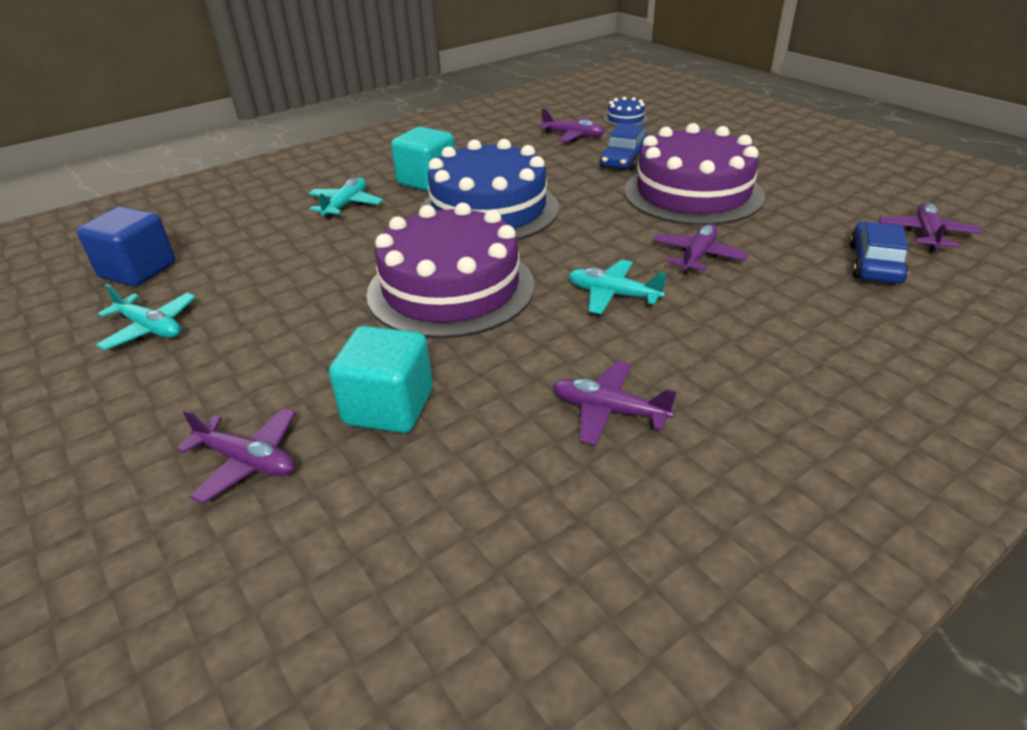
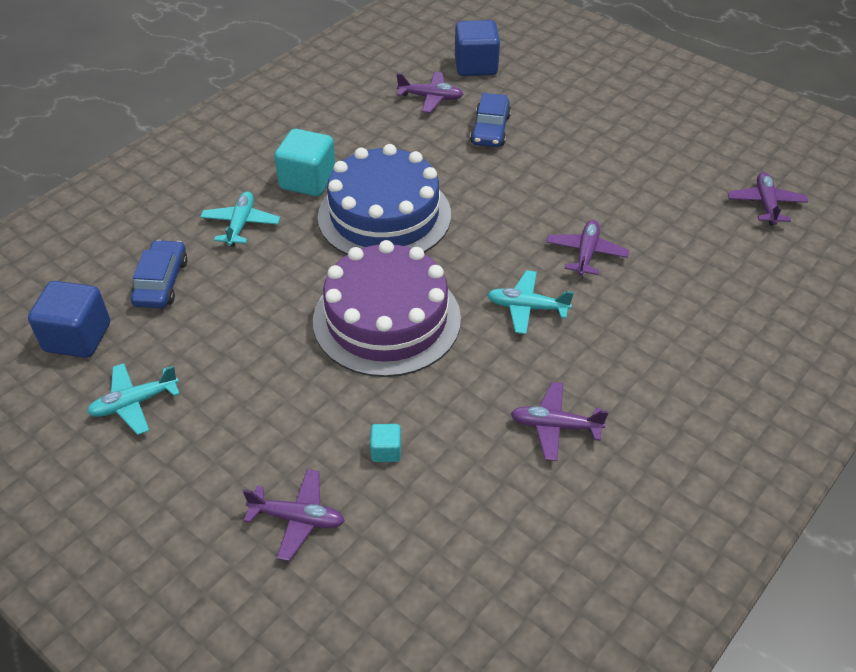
camera: 15 degrees left, 10 degrees up
(150, 328) = (134, 403): turquoise plane -> turquoise plane turned 135 degrees clockwise
(389, 407) = (386, 451): turquoise cube -> turquoise cube, size x0.48
(625, 119) = (476, 66): blue cake -> blue cube
(693, 193) = (565, 172): purple cake -> none
(874, 264) = (728, 244): blue car -> blue car (161, 282)

